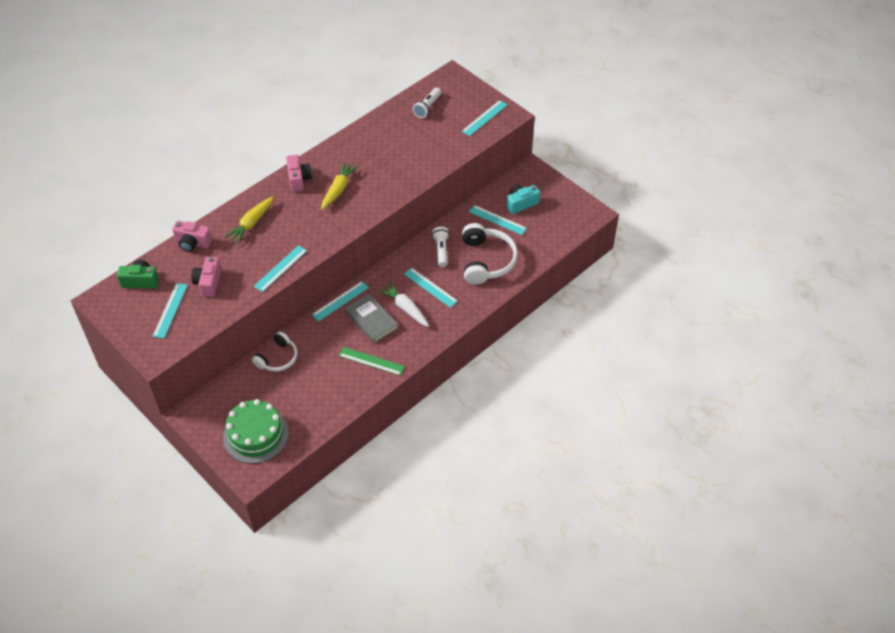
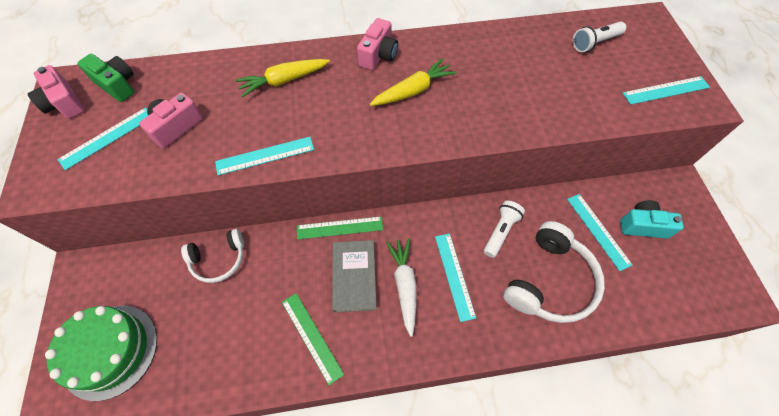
camera: 35 degrees right, 10 degrees up
(193, 243) = (207, 70): pink camera -> pink camera (64, 103)
(340, 301) = (339, 228): turquoise ruler -> green ruler

